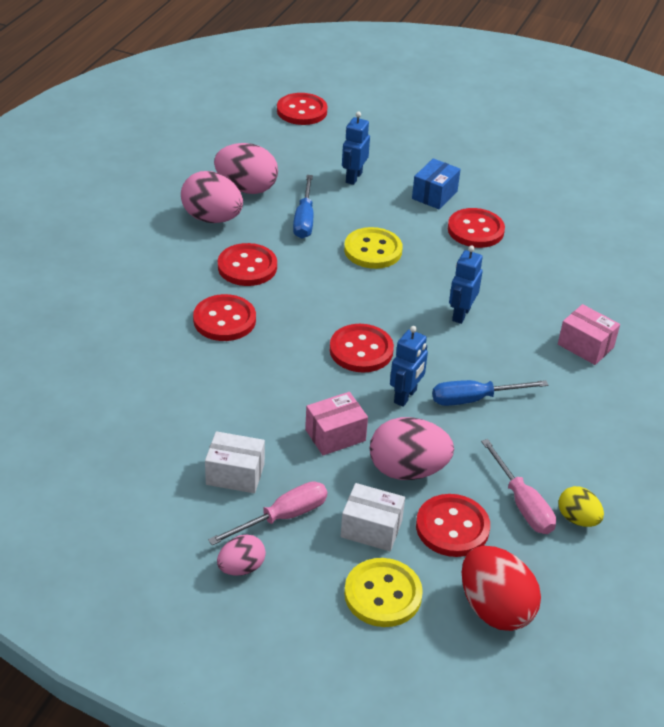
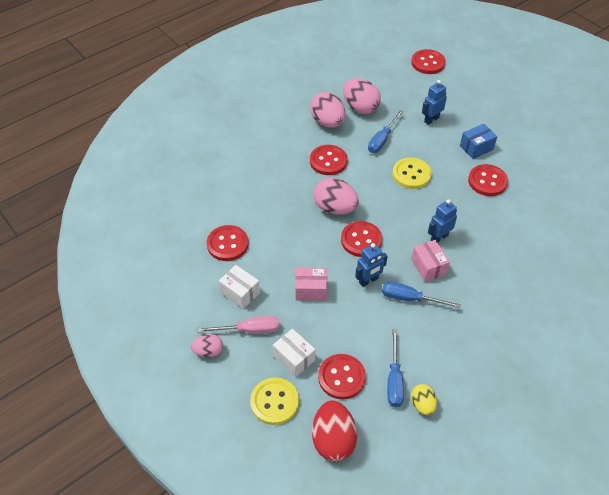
camera: 30 degrees right, 10 degrees up
(224, 320) = (294, 192): red button -> red button (227, 244)
(407, 470) = (339, 329): pink egg -> pink egg (335, 208)
(522, 503) = (394, 380): pink screwdriver -> blue screwdriver
(585, 346) = (507, 289): pink box -> pink box (428, 267)

